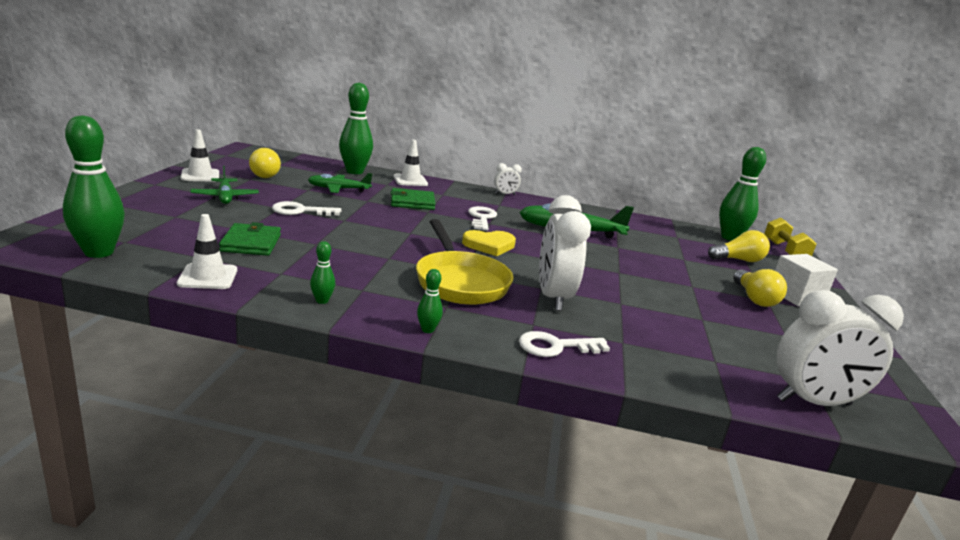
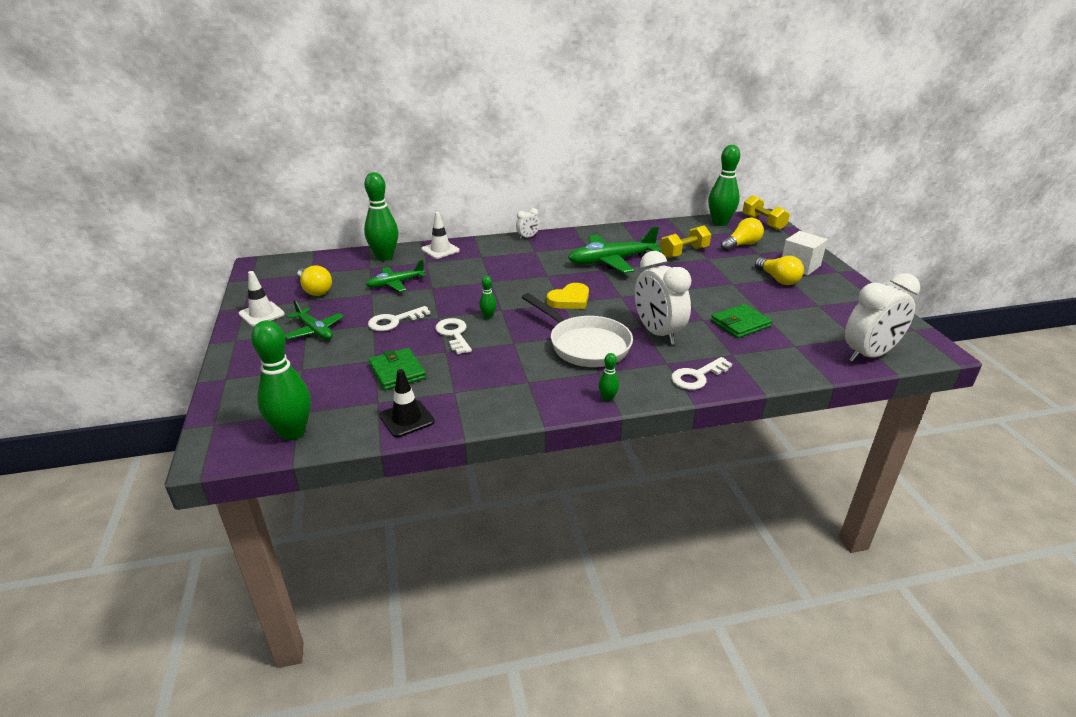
camera: 20 degrees left, 10 degrees up
(208, 277) = (407, 419): white traffic cone -> black traffic cone
(322, 301) = (512, 404): green bowling pin -> green bowling pin (488, 316)
(412, 202) = (468, 275): green wallet -> green wallet (740, 324)
(460, 282) = (585, 345): yellow pan -> white pan
(482, 218) = (536, 272): white key -> white key (454, 334)
(661, 247) = (684, 252): none -> yellow dumbbell

